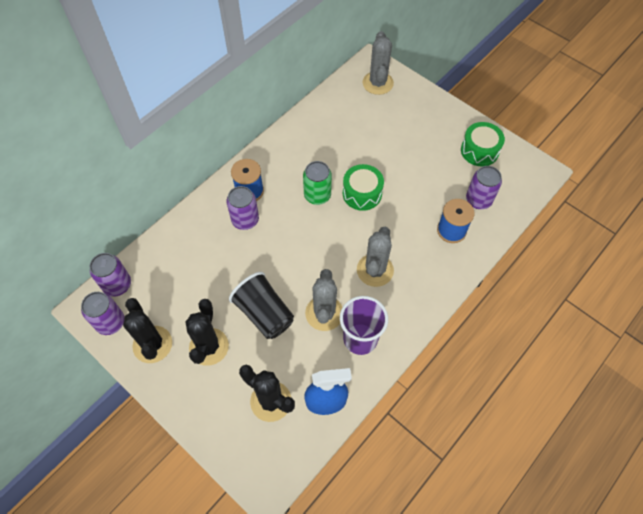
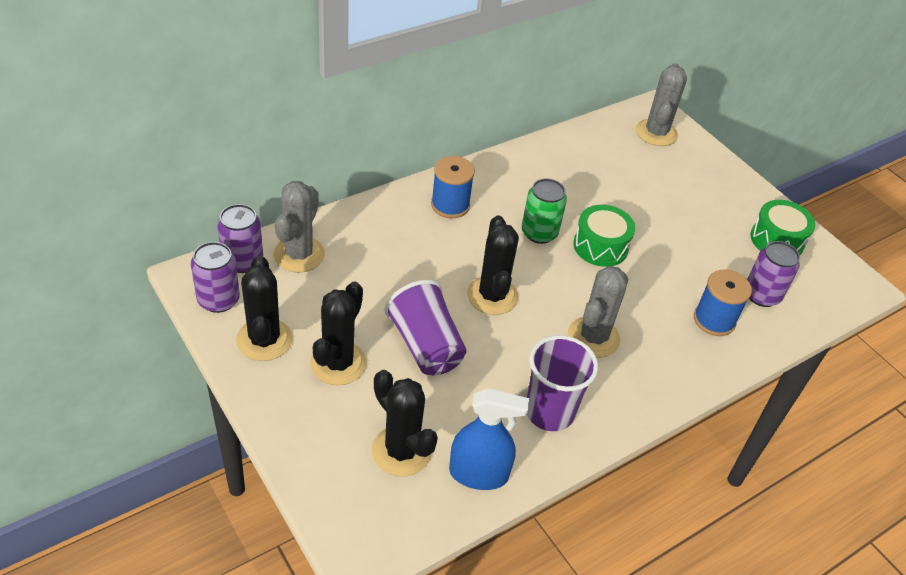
camera: 10 degrees right, 15 degrees down
(245, 220) = (434, 235): purple can -> none
(264, 313) = (425, 346): black cup -> purple cup
(298, 258) = (492, 296): none -> black cactus
(324, 313) = (508, 368): grey cactus -> grey cactus (299, 254)

